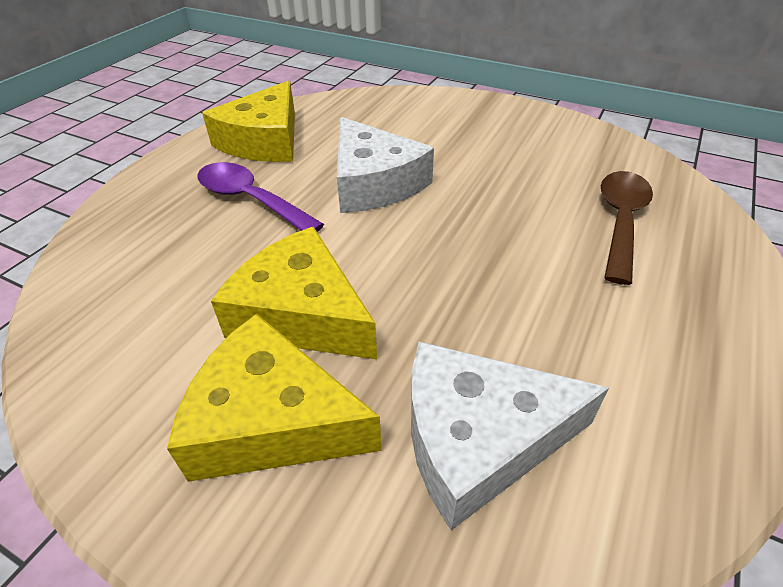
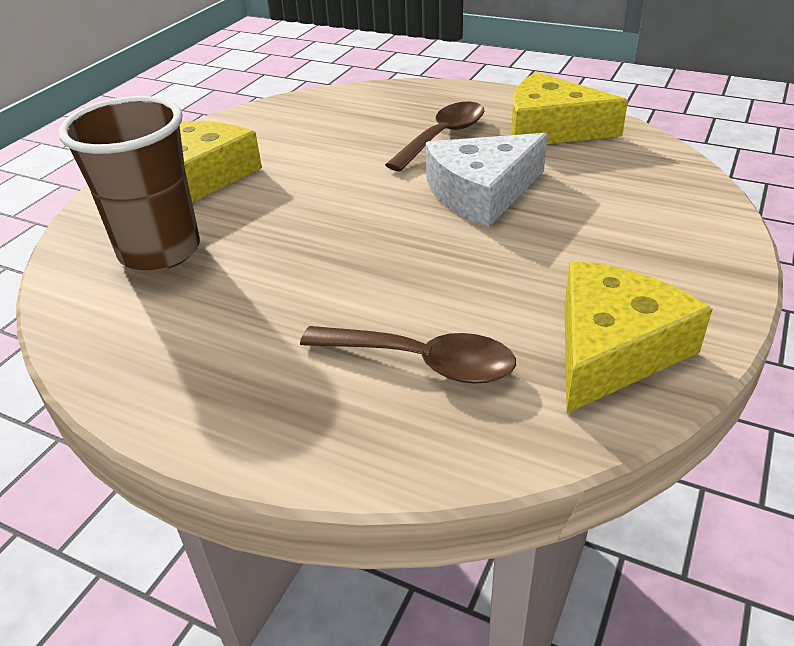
camera: 90 degrees right, 5 degrees down
(250, 200) = (443, 137): purple spoon -> brown spoon
(301, 314) = (294, 176): yellow cheese -> yellow cheese (612, 349)
(478, 439) = (160, 251): white cheese -> brown cup

